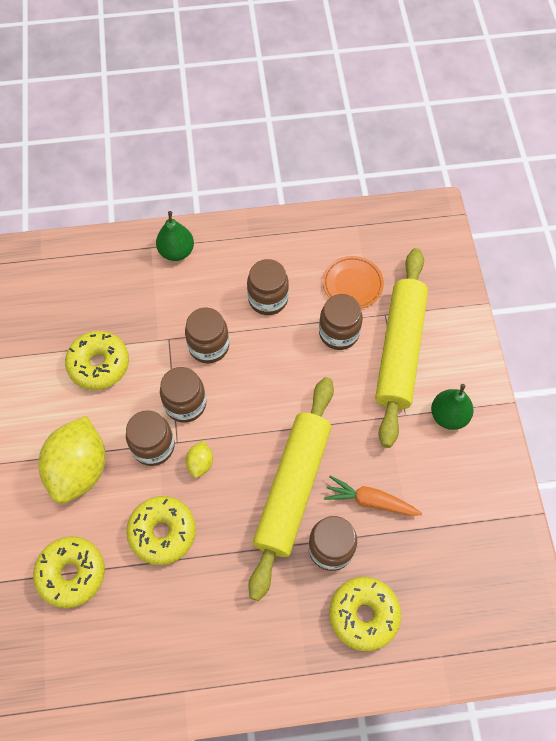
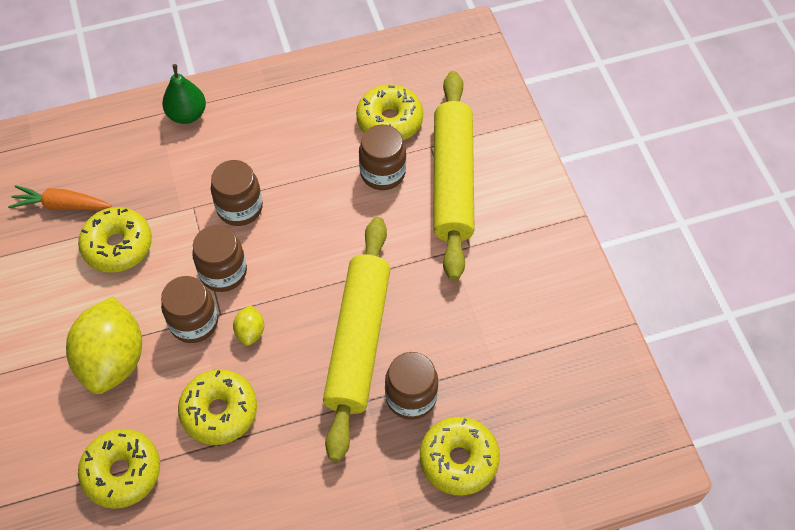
camera: 10 degrees left, 5 degrees down
(268, 299) = (298, 149): brown jar -> none
(352, 284) = (389, 121): orange plate -> yellow donut
(370, 501) = (446, 341): orange carrot -> orange carrot (61, 205)
(448, 416) = (517, 240): green pear -> none

